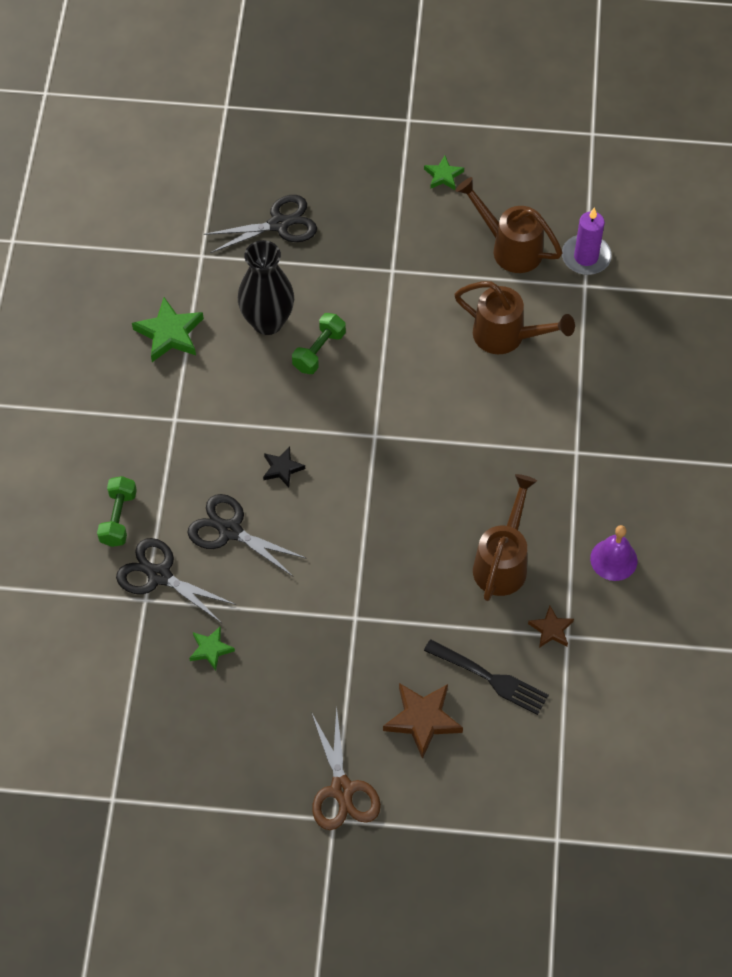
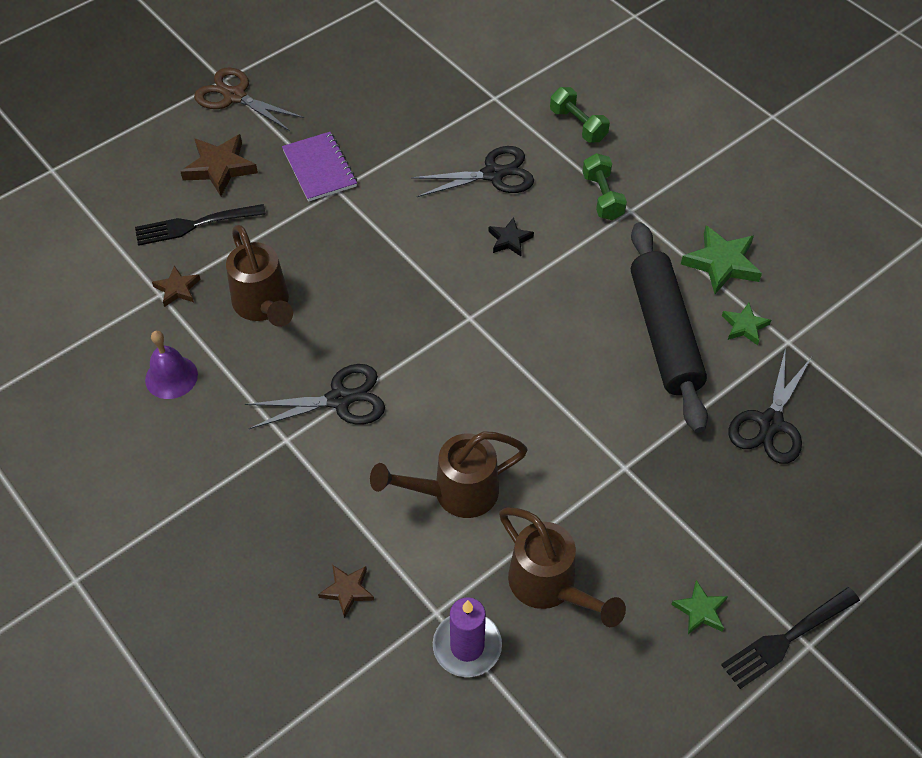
camera: 135 degrees right, 5 degrees down
(159, 576) = (504, 116): black scissors -> black scissors (339, 399)
(211, 649) = (415, 103): green star -> green star (744, 326)
(267, 322) = (664, 333): black vase -> black rolling pin
(319, 351) = (595, 345): green dumbbell -> green dumbbell (602, 197)
(348, 650) = (320, 168): none -> purple notebook
(415, 131) = (787, 638): none -> black fork
(509, 247) = (550, 587): brown watering can -> brown watering can turned 60 degrees clockwise
(624, 335) = (347, 590): none -> brown star

